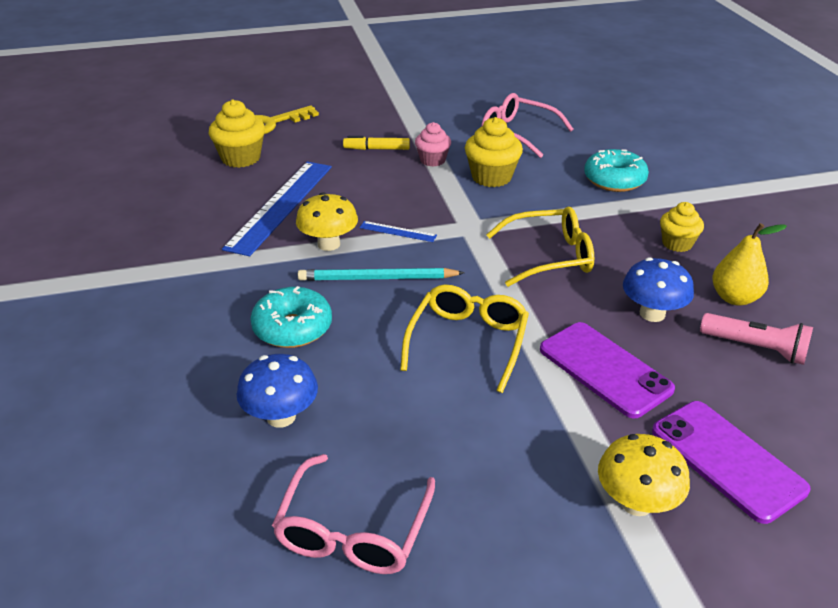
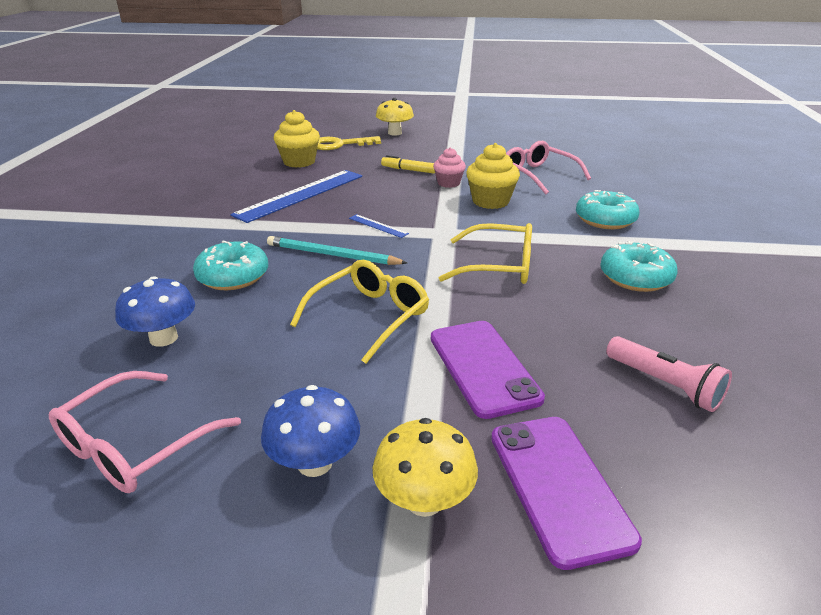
camera: 20 degrees right, 5 degrees down
(328, 244) = (314, 225): yellow mushroom -> yellow mushroom (394, 133)
(652, 314) = (568, 330): blue mushroom -> blue mushroom (315, 463)
(677, 243) = (635, 278): yellow cupcake -> turquoise donut
(734, 298) = (669, 334): yellow pear -> none

